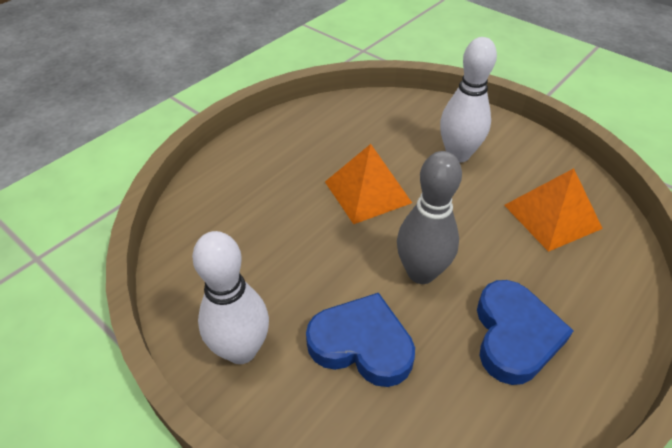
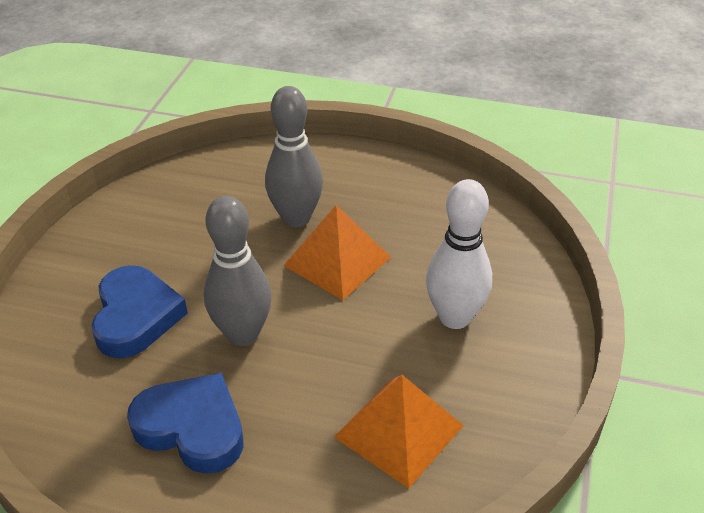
camera: 65 degrees right, 5 degrees down
(241, 350) = (102, 246): white bowling pin -> none
(300, 199) = (296, 218): none -> grey bowling pin
(514, 335) = (192, 428): blue heart -> blue heart turned 135 degrees counterclockwise

